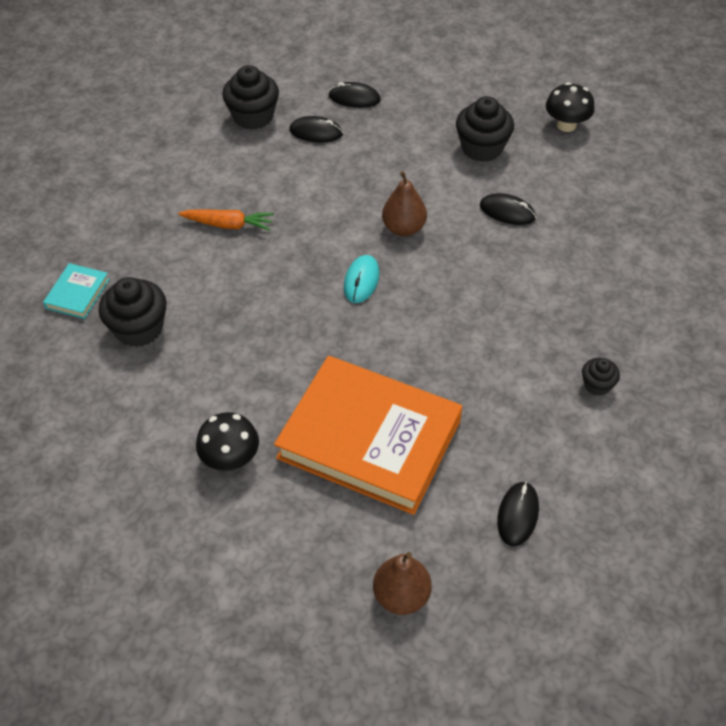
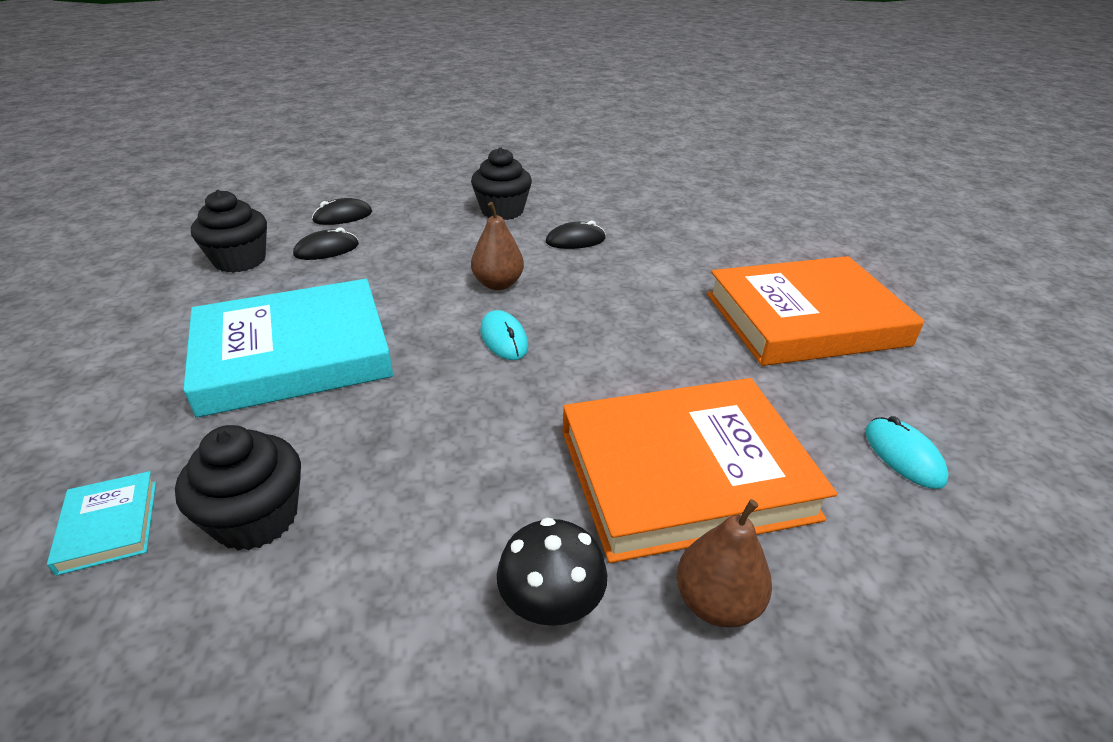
camera: 40 degrees left, 15 degrees down
(228, 225) = (294, 355): orange carrot -> turquoise book
(401, 596) = (937, 624): brown pear -> brown pear (716, 603)
(518, 515) = (903, 455): black mouse -> turquoise mouse
(566, 125) = (552, 179): black mushroom -> none
(597, 385) = (805, 319): black cupcake -> orange book

